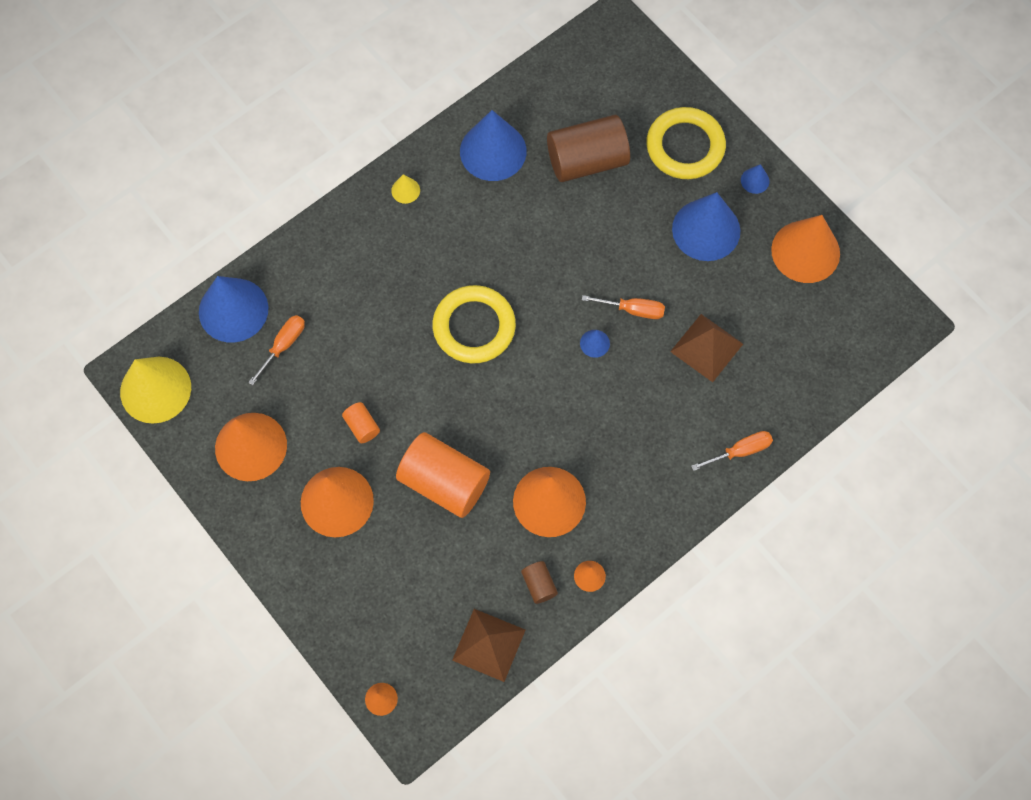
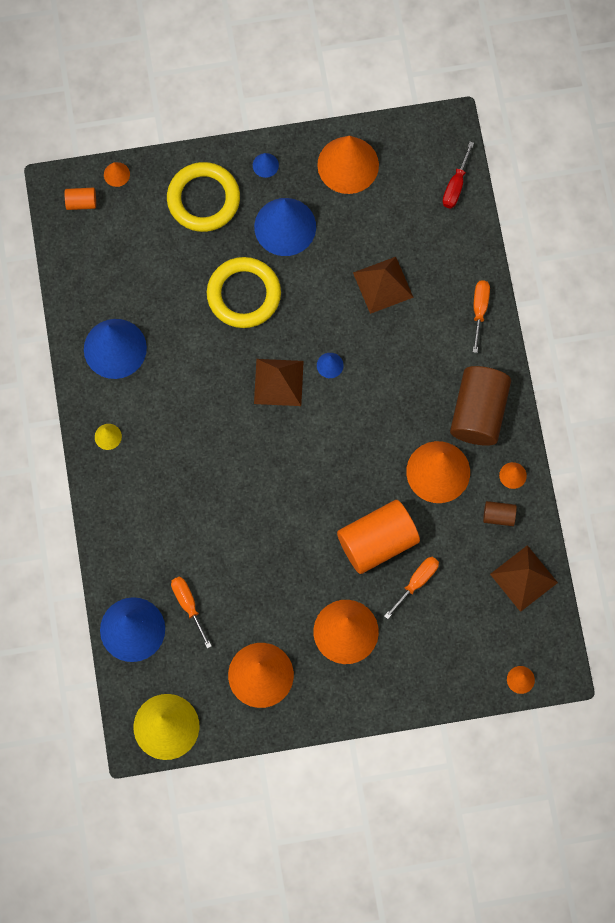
camera: 60 degrees left, 5 degrees up
(362, 426) = (294, 579): orange cylinder -> orange cylinder (81, 202)
(474, 327) = (261, 448): yellow ring -> yellow ring (244, 294)
(549, 307) = (278, 382): none -> brown pyramid
(587, 160) = (169, 281): brown cylinder -> brown cylinder (478, 412)
(632, 310) = (319, 321): orange screwdriver -> orange screwdriver (416, 582)
(659, 63) = (116, 174): none -> orange cone
(853, 360) = (456, 185): none -> red screwdriver

